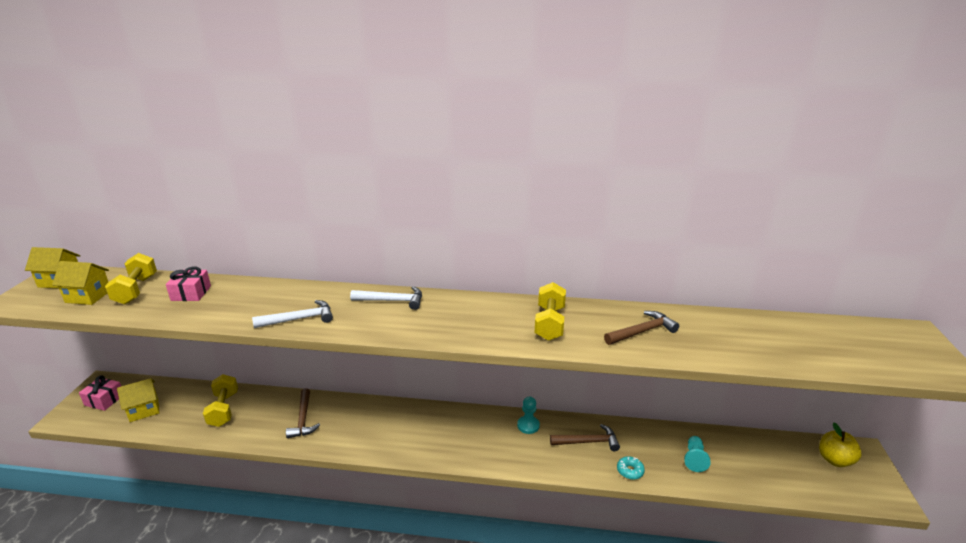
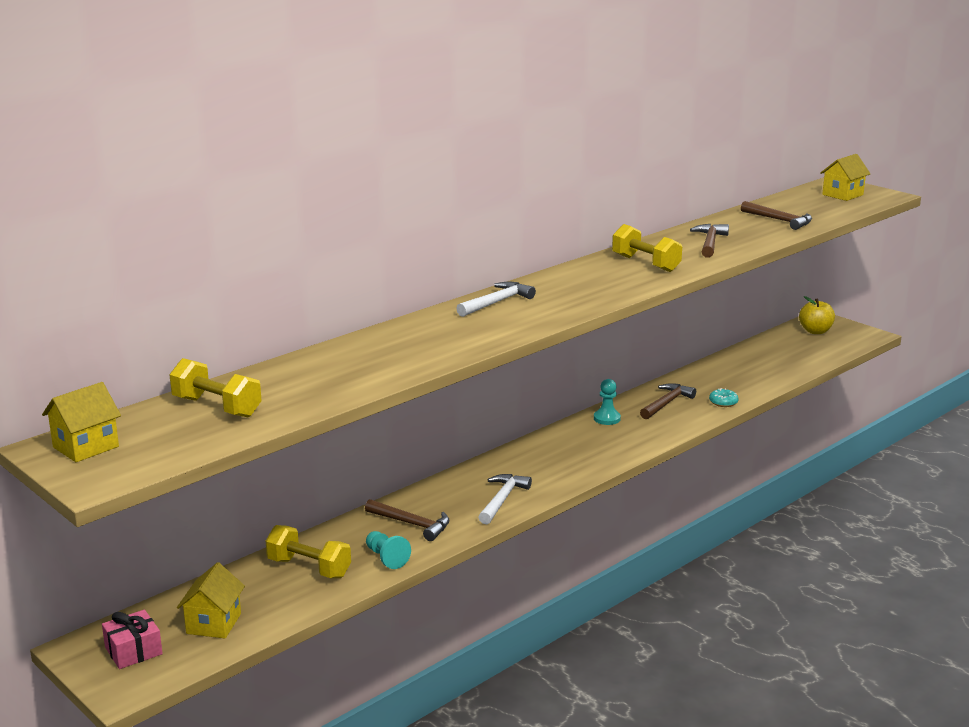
camera: 50 degrees left, 5 degrees down
(88, 296) = (178, 435): yellow house -> yellow house (842, 195)
(191, 293) = (290, 381): pink gift -> none
(299, 319) = (458, 344): white hammer -> white hammer (502, 500)
(694, 459) = (746, 374): turquoise pawn -> turquoise pawn (386, 558)
(757, 342) = (779, 220): none -> brown hammer

